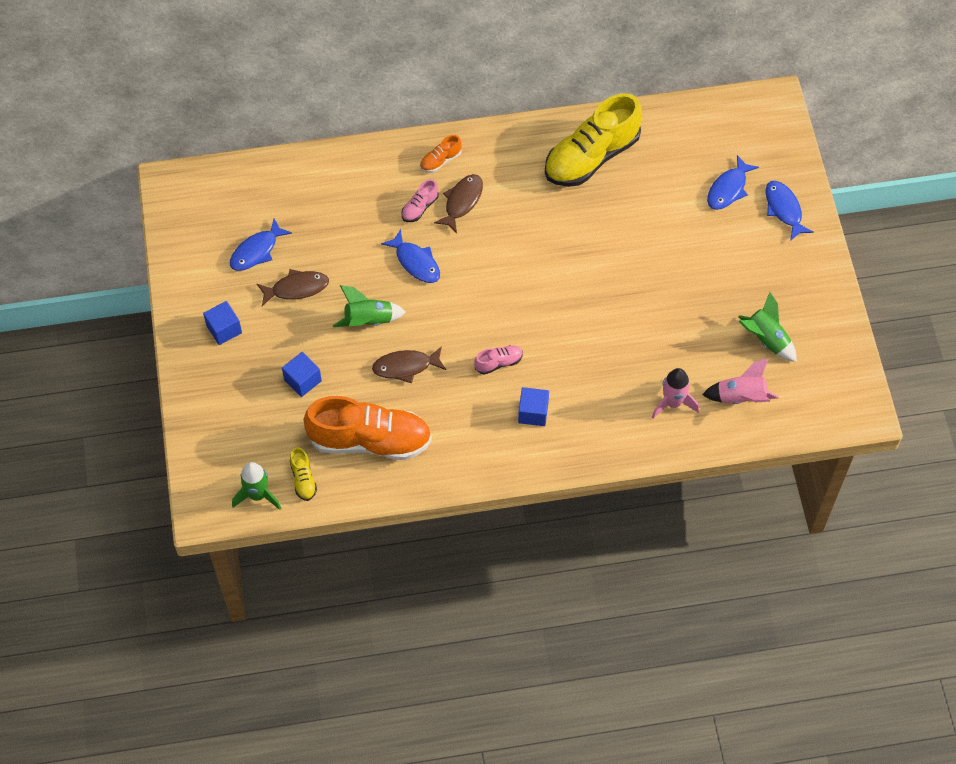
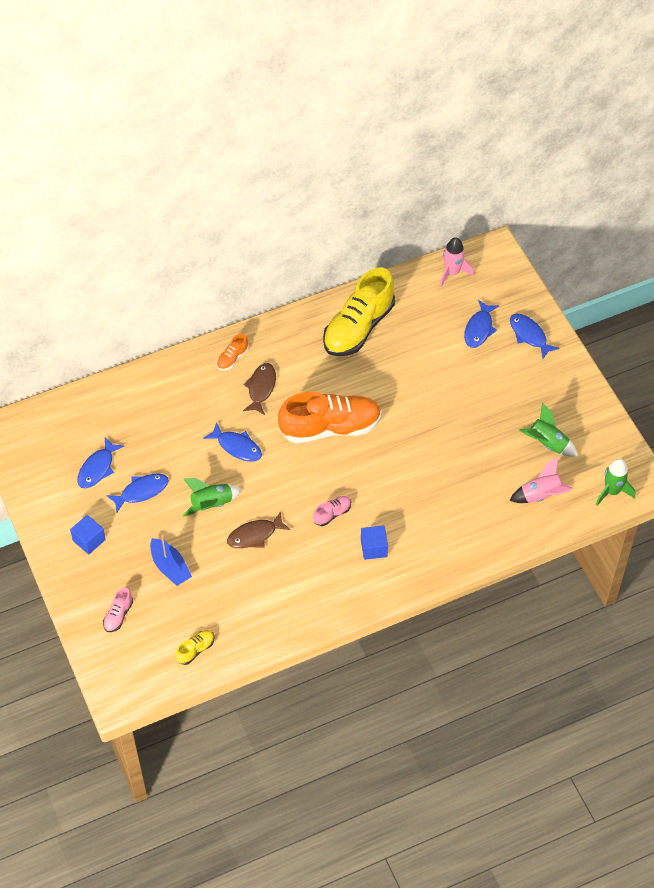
camera: 15 degrees left, 5 degrees down
(258, 495) = (160, 672): green rocket -> green rocket (612, 491)
(296, 288) = (141, 491): brown fish -> blue fish
(302, 380) = (170, 567): blue cube -> blue boat
(303, 479) = (196, 650): yellow shoe -> yellow shoe turned 105 degrees counterclockwise
(370, 440) = (243, 603): orange shoe -> orange shoe (330, 427)
(419, 207) = (226, 401): pink shoe -> pink shoe (118, 615)
(672, 403) = (487, 513): pink rocket -> pink rocket (452, 273)

